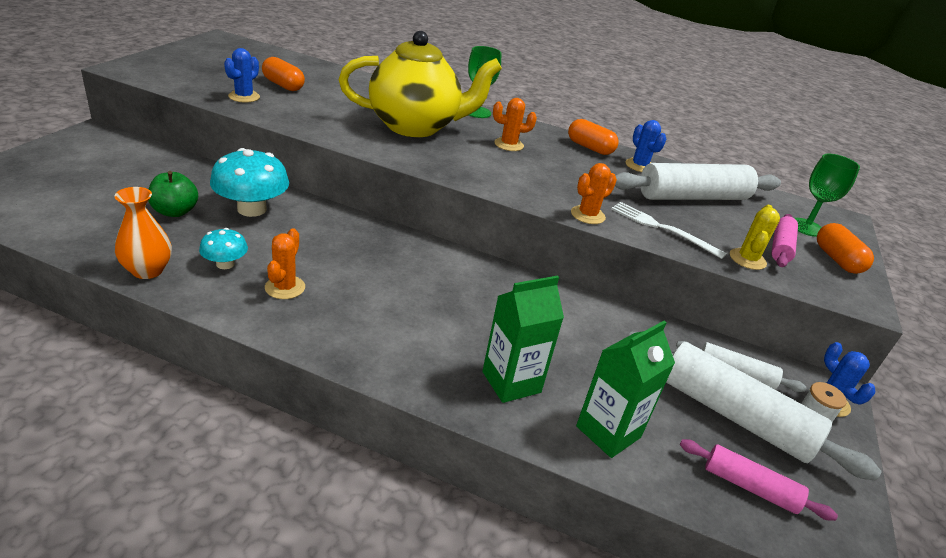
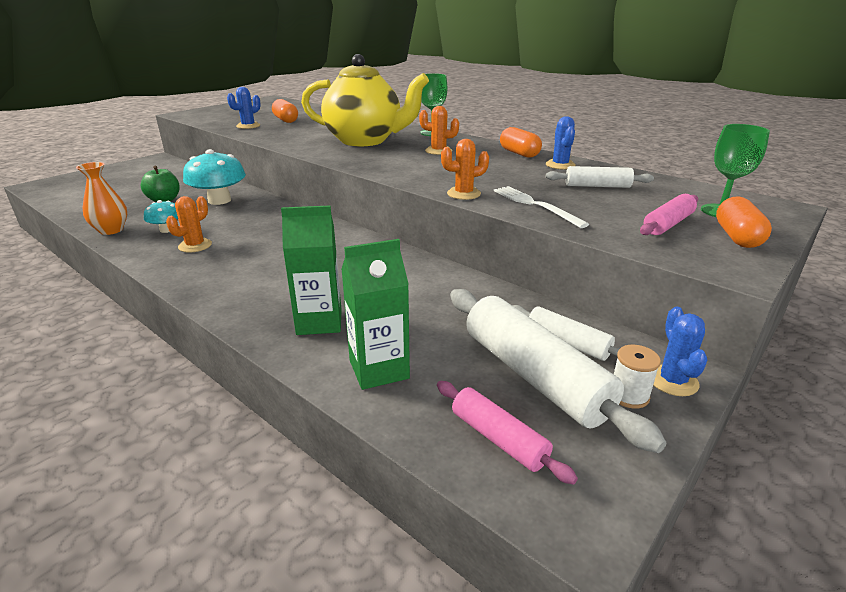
camera: 25 degrees right, 5 degrees down
(692, 197) = (597, 186): white rolling pin -> white rolling pin, size x0.54
(747, 259) = (613, 230): yellow cactus -> none

